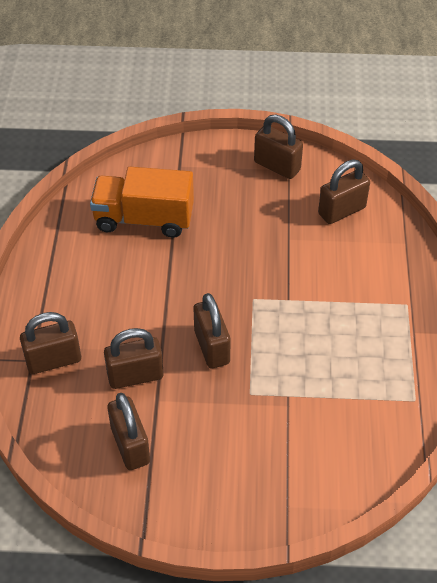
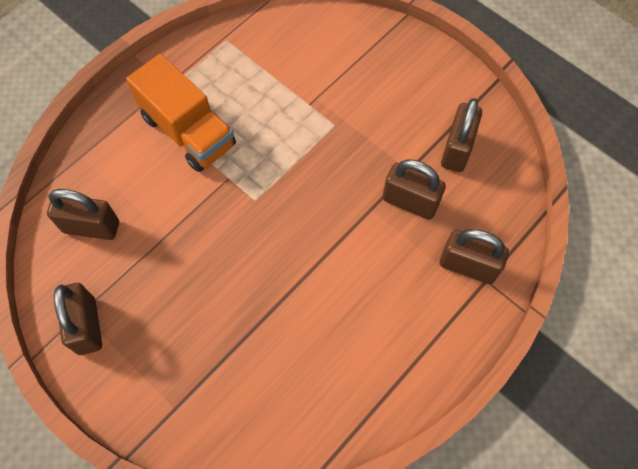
camera: 140 degrees left, 15 degrees up
(144, 219) = (270, 363): orange truck -> orange truck (188, 131)
(211, 347) = (329, 182): brown padlock -> none

